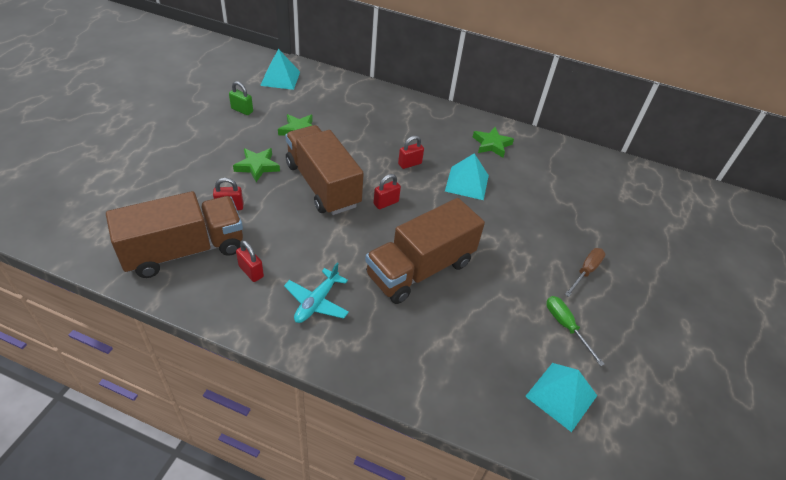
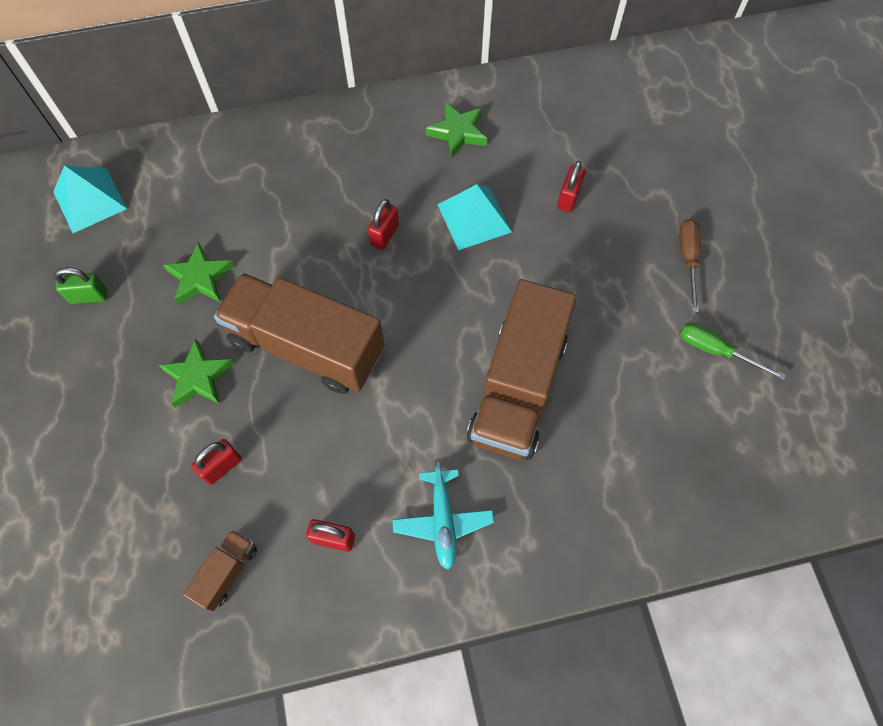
camera: 30 degrees left, 20 degrees up
(184, 250) = (227, 572): brown truck -> brown truck, size x0.43
(386, 203) = (405, 319): red padlock -> red padlock (568, 198)
(561, 395) = (766, 442): turquoise pyramid -> none

